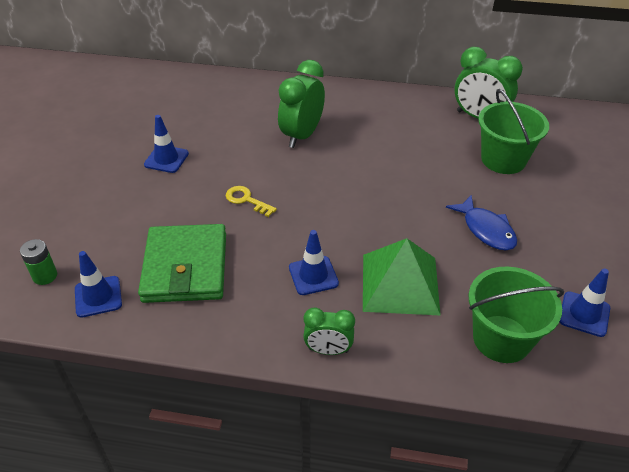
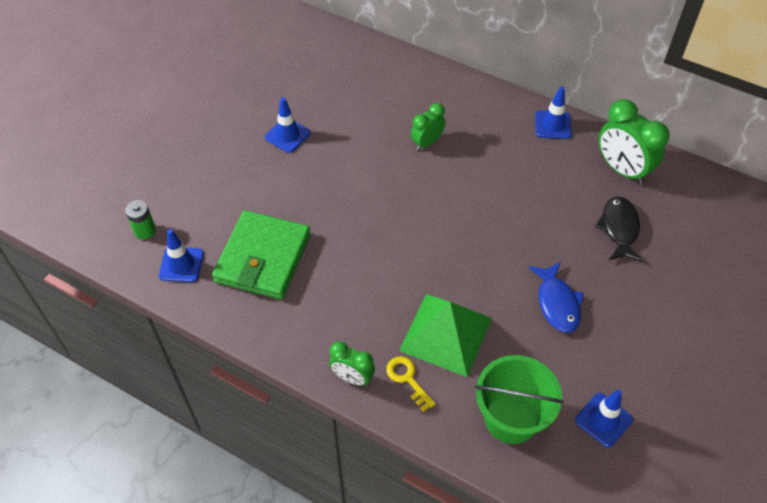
camera: 20 degrees right, 10 degrees up
(246, 200) = (343, 203): yellow key -> yellow key (407, 379)
(302, 135) = (427, 143): green clock -> green clock, size x0.59
(313, 275) = (371, 301): blue traffic cone -> blue traffic cone (553, 125)
(503, 160) = (619, 229): green bucket -> black fish

